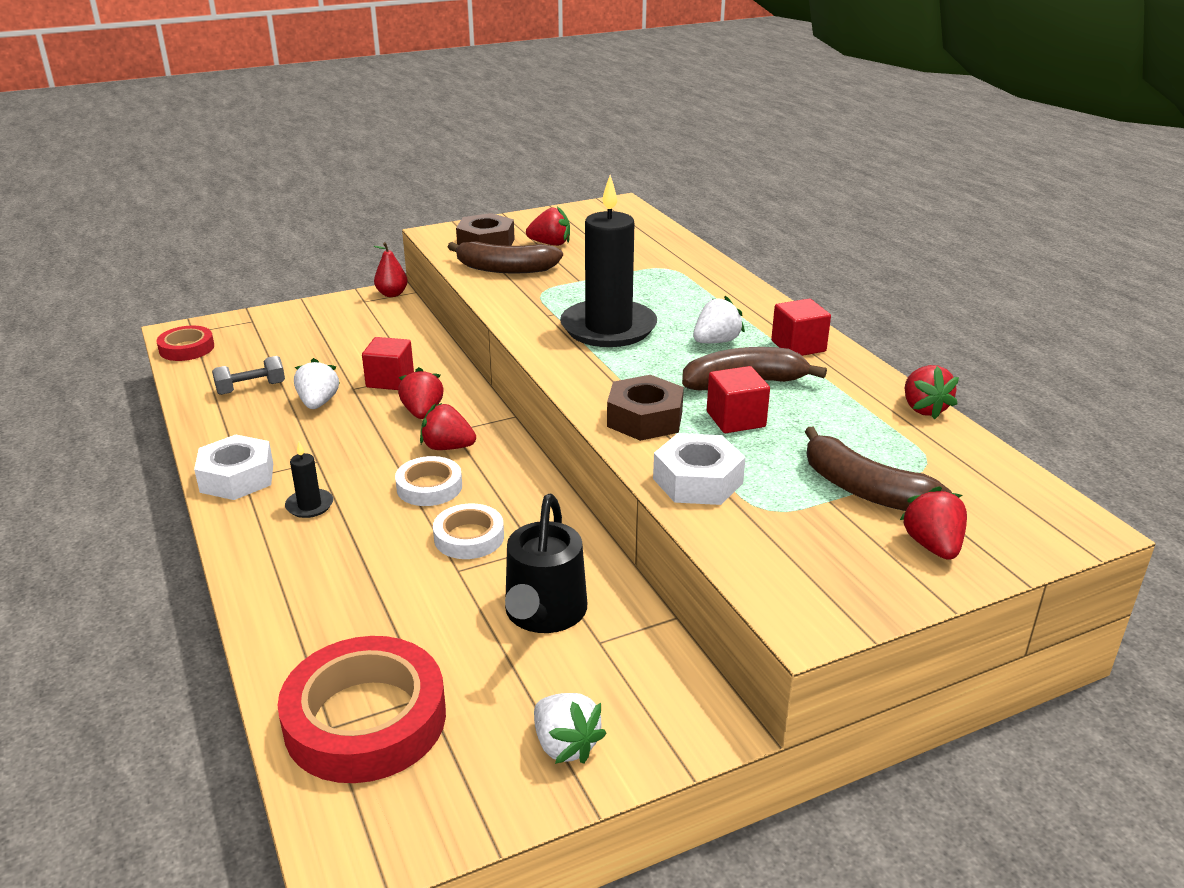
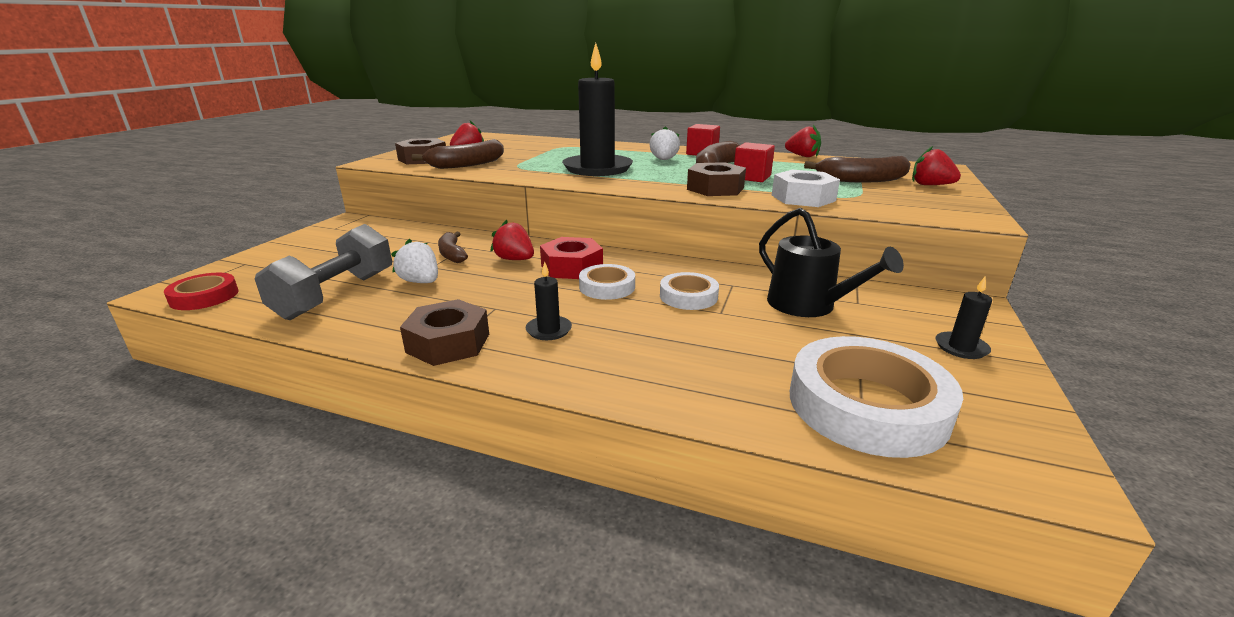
camera: 45 degrees left, 5 degrees down
(237, 477) = (448, 343): white nut -> brown nut
(251, 388) = (336, 295): grey dumbbell -> grey dumbbell, size x1.84
(365, 719) = (867, 405): red tape -> white tape
(390, 380) = (452, 254): red cube -> brown banana
(392, 294) = (351, 220): red pear -> none
(447, 447) = (572, 267): red strawberry -> red nut
(565, 745) = (961, 347): white strawberry -> black candle

